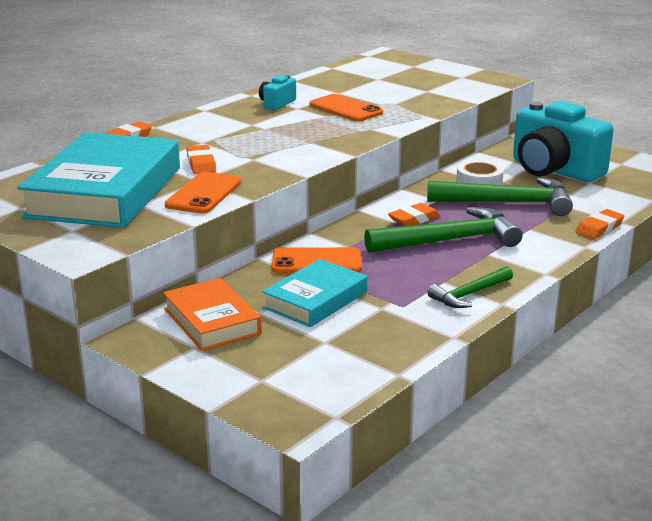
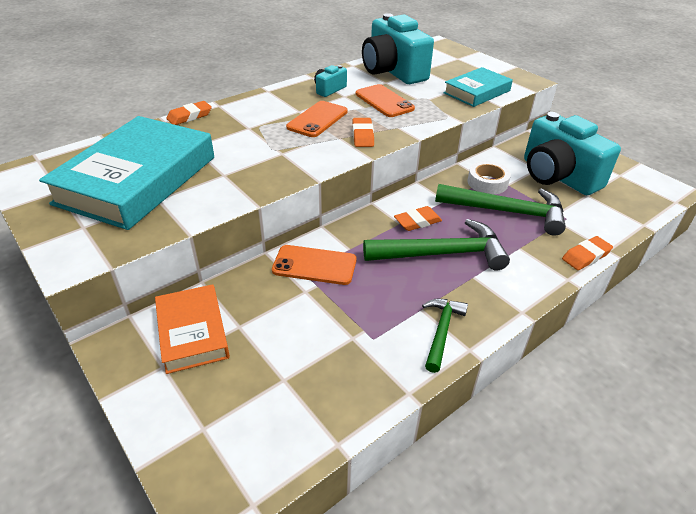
camera: 10 degrees right, 15 degrees up
(201, 164) = (235, 154): orange eraser -> orange eraser (362, 135)
(204, 194) = (219, 193): orange phone -> orange phone (317, 119)
(315, 300) = (295, 317): turquoise book -> turquoise book (477, 92)
(343, 83) = (393, 71): none -> turquoise camera
(469, 294) = (441, 332): green hammer -> green hammer turned 135 degrees clockwise

